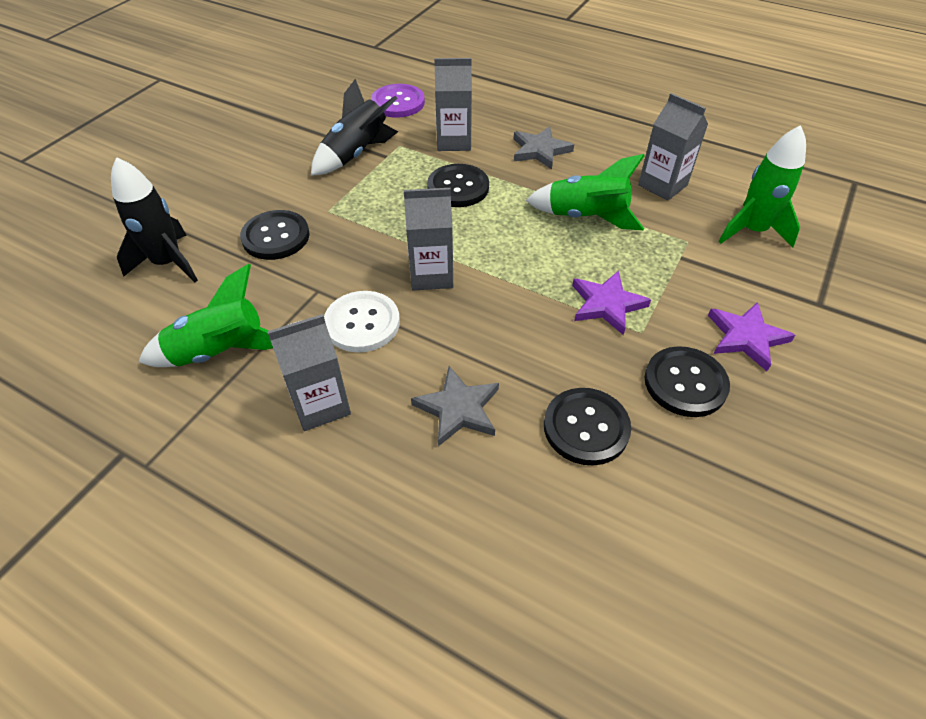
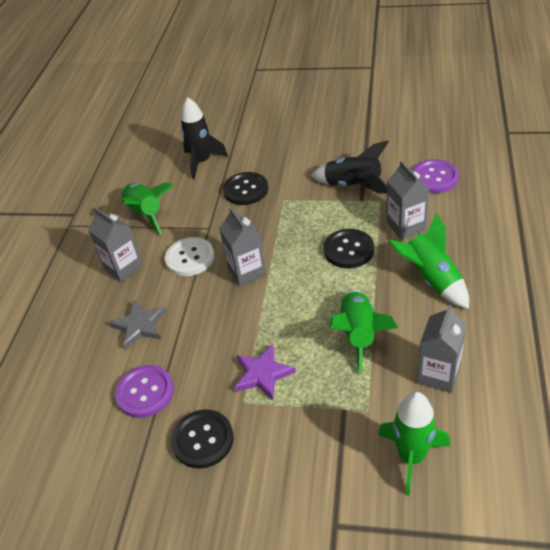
camera: 75 degrees right, 5 degrees down
(540, 150) = (431, 279): grey star -> green rocket
(586, 427) = (145, 392): black button -> purple button
(746, 337) = (267, 472): purple star -> none

